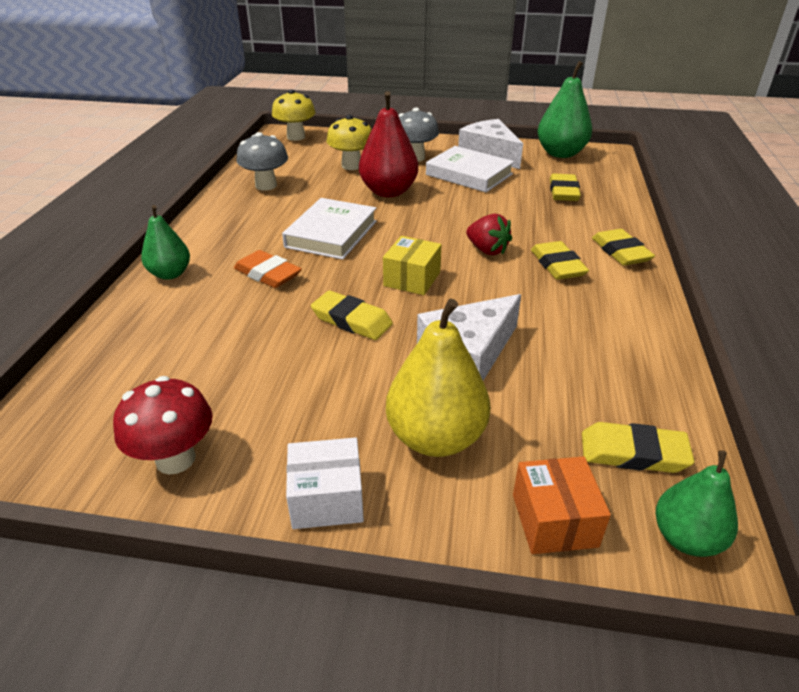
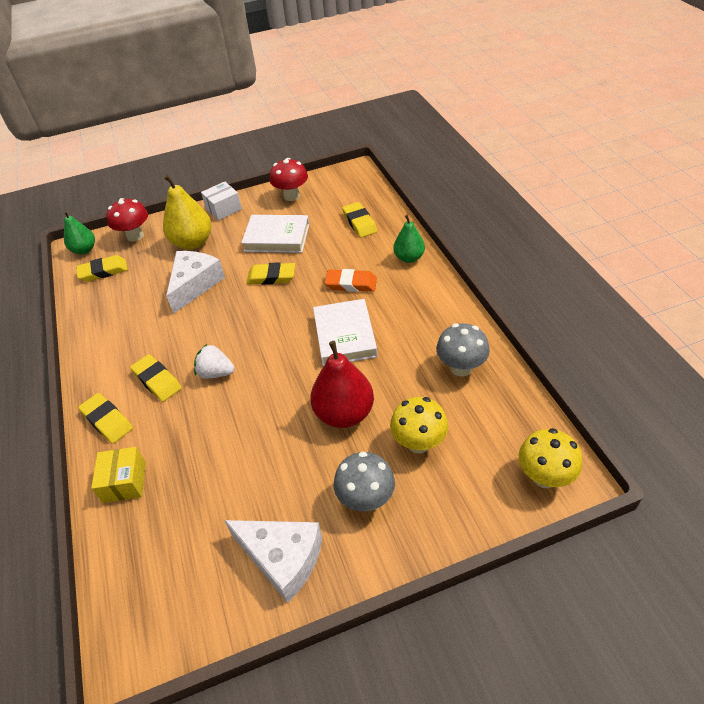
camera: 155 degrees right, 10 degrees up
(412, 279) = (256, 320): yellow box -> yellow box (124, 482)
(469, 174) = (284, 490): white book -> white book (277, 237)
(487, 250) = (216, 373): red strawberry -> white strawberry
(554, 520) = (135, 236): orange box -> red mushroom
(560, 154) = (190, 614): green pear -> none
(563, 192) = (169, 502): yellow eraser -> yellow eraser (359, 222)

